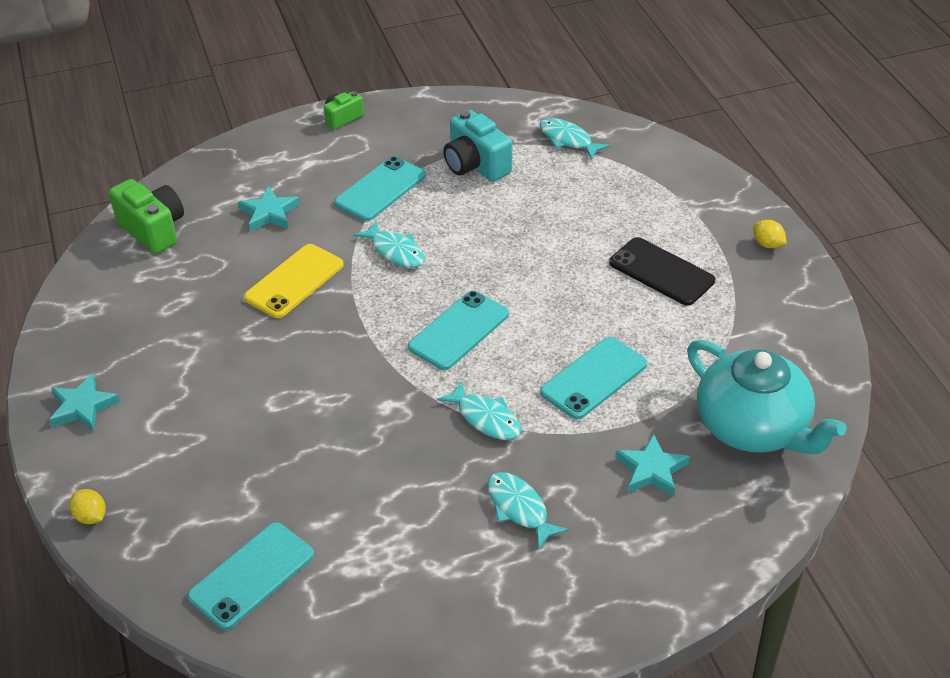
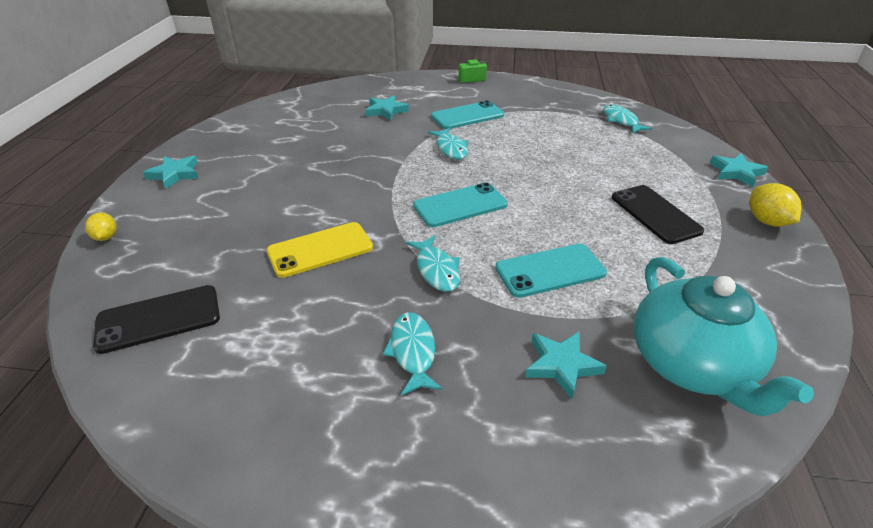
camera: 25 degrees right, 5 degrees down
(153, 230) = (310, 102): green camera -> none
(251, 576) = (159, 319): turquoise phone -> black phone
(294, 281) = (369, 147): yellow phone -> yellow phone (320, 250)
(475, 165) = (543, 118): turquoise camera -> none
(719, 185) = (736, 172): none -> turquoise star
(767, 244) = (766, 221): yellow lemon -> yellow lemon, size x1.57

